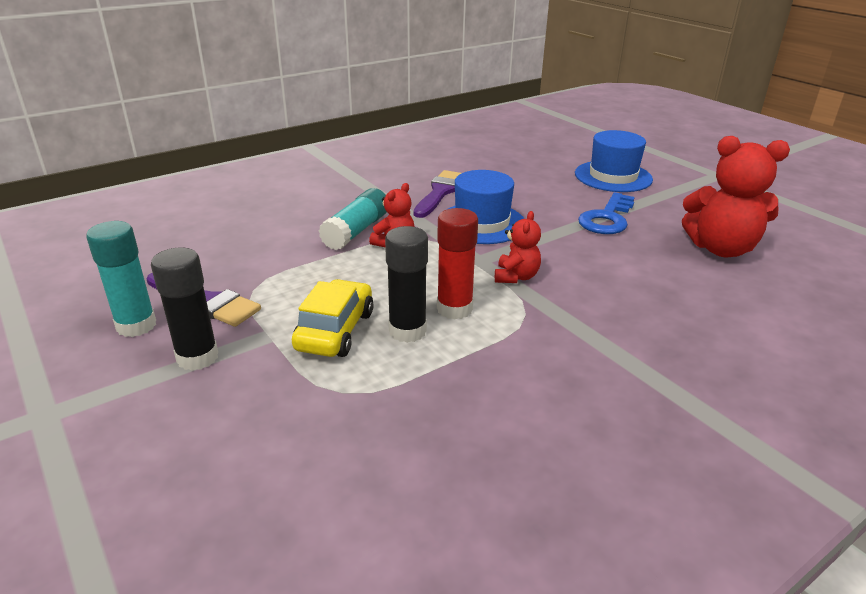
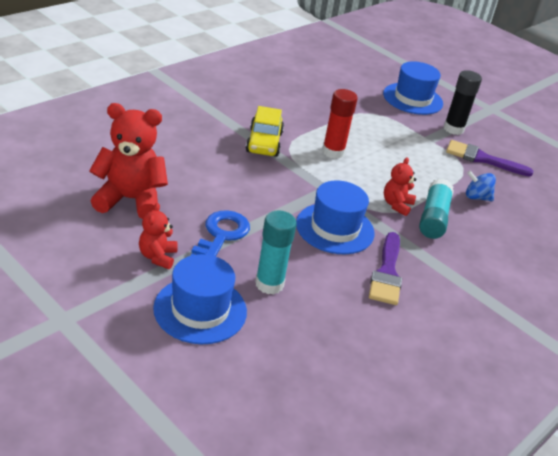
camera: 165 degrees right, 5 degrees up
(136, 325) = (502, 145): turquoise glue stick -> turquoise glue stick (269, 284)
(216, 438) = (412, 99): none -> blue hat
(276, 251) = (476, 197): none -> blue spinning top
(335, 331) = (395, 140): yellow car -> yellow car (264, 142)
(407, 331) = (355, 139): black glue stick -> none
(516, 277) = (298, 174): red teddy bear -> red teddy bear (157, 257)

